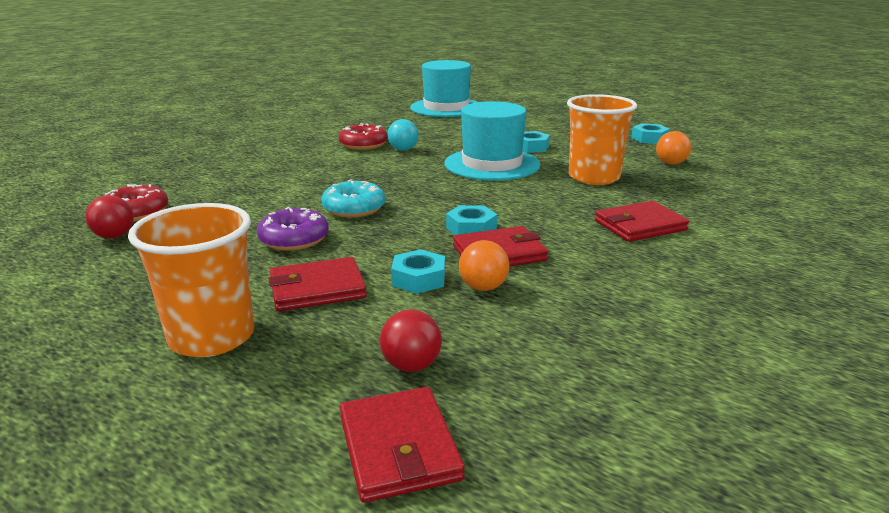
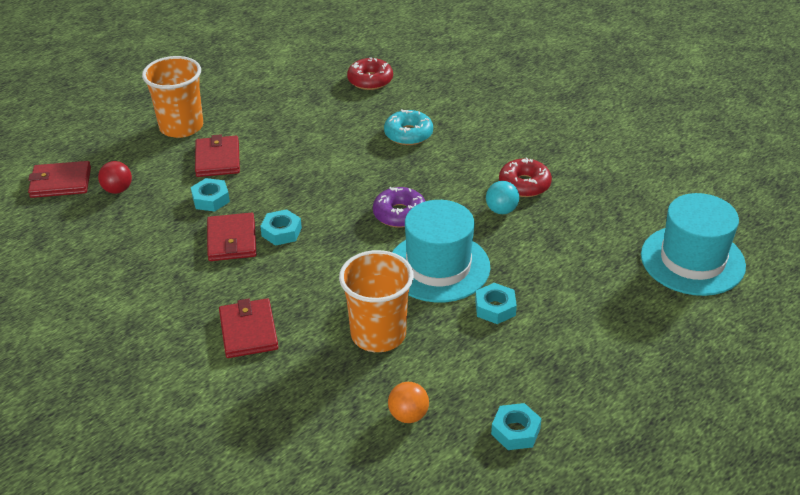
camera: 100 degrees right, 15 degrees up
(114, 236) = (330, 78): red ball -> none
(294, 239) = (296, 148): purple donut -> purple donut (399, 214)
(354, 208) = (345, 175): turquoise donut -> turquoise donut (408, 134)
(483, 287) = (186, 225): orange ball -> none

